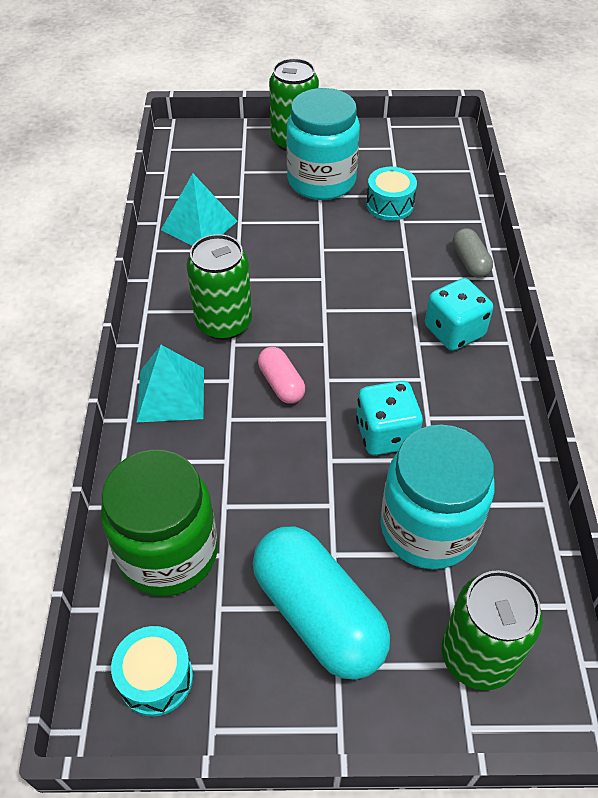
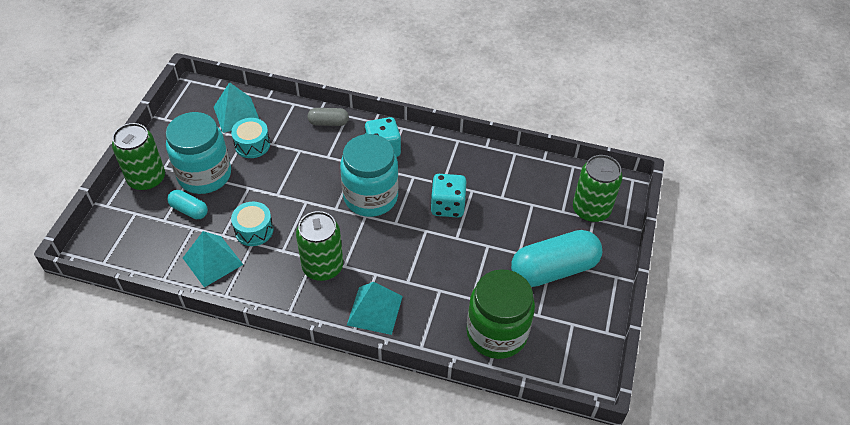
camera: 75 degrees left, 0 degrees up
(156, 678) = (573, 353): turquoise drum -> turquoise drum (254, 230)
(264, 185) = (189, 210): none -> turquoise capsule
(281, 384) = (390, 247): pink capsule -> none
(428, 528) = (515, 206): turquoise jar -> turquoise jar (370, 197)
(431, 177) = (236, 114): none -> turquoise pyramid

